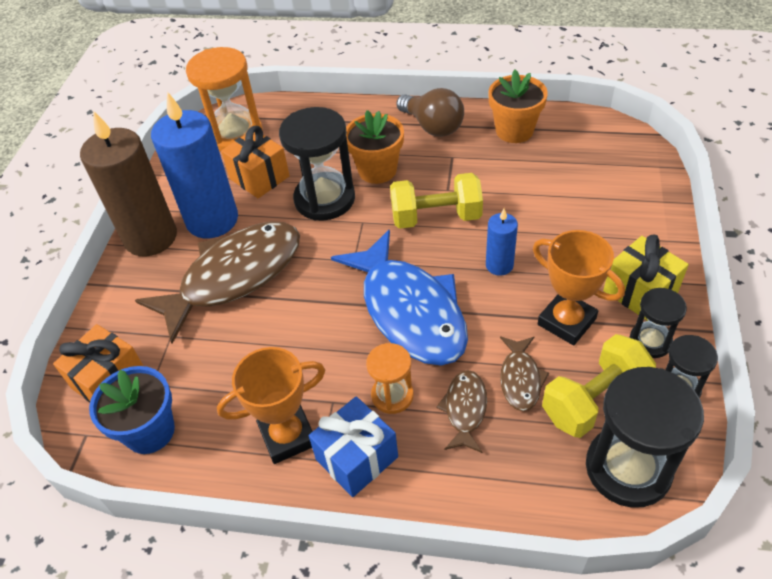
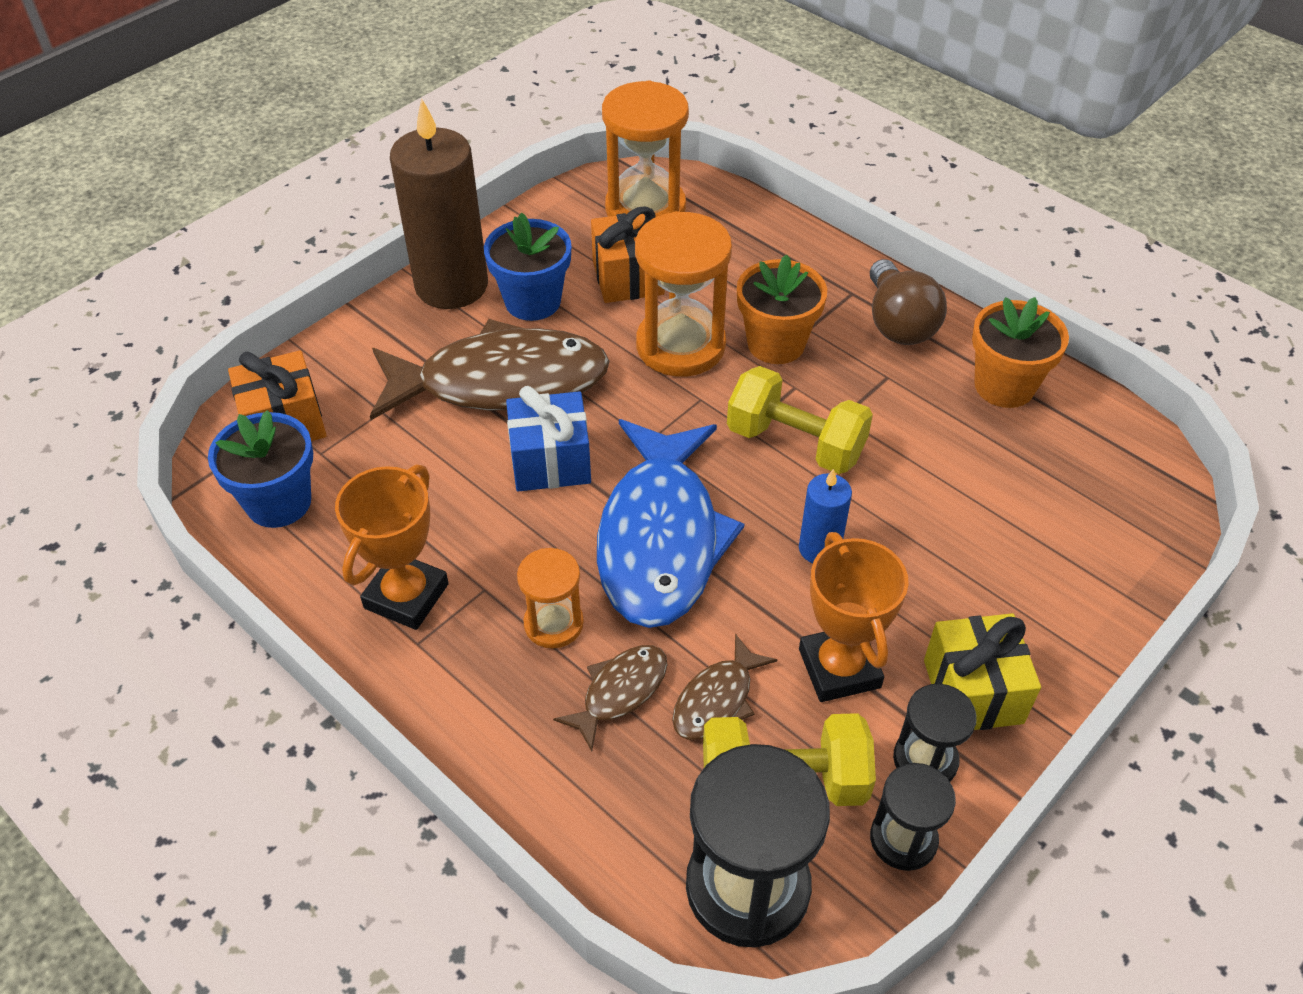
camera: 30 degrees right, 0 degrees up
(212, 220) = (532, 301): blue candle -> blue flower pot
(288, 436) = (406, 596): orange trophy -> orange trophy turned 75 degrees counterclockwise
(324, 199) = (680, 346): black hourglass -> orange hourglass
(357, 458) = (455, 667): blue gift -> blue gift (550, 462)

